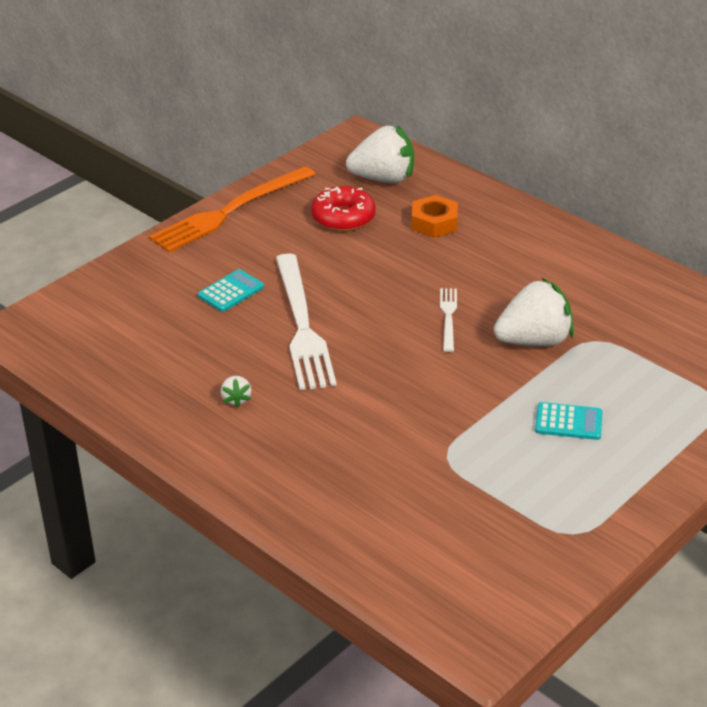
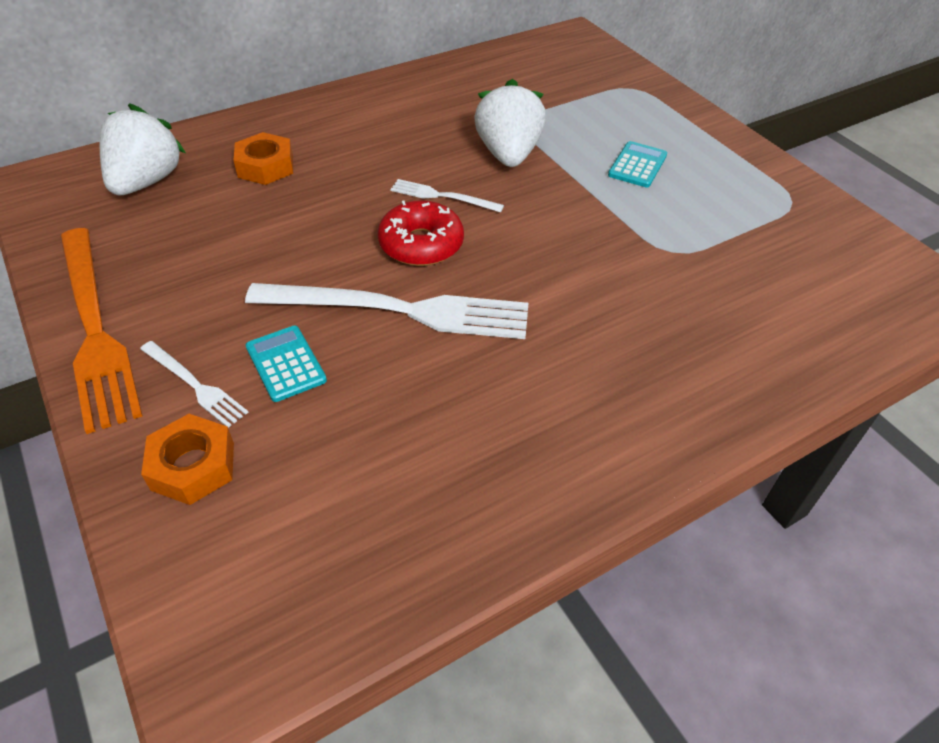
camera: 75 degrees left, 10 degrees up
(139, 282) = (193, 466): none -> orange nut
(199, 263) = (195, 385): none -> white fork
(236, 399) = (522, 403): white strawberry -> none
(343, 218) = (199, 229): red donut -> red donut (421, 244)

